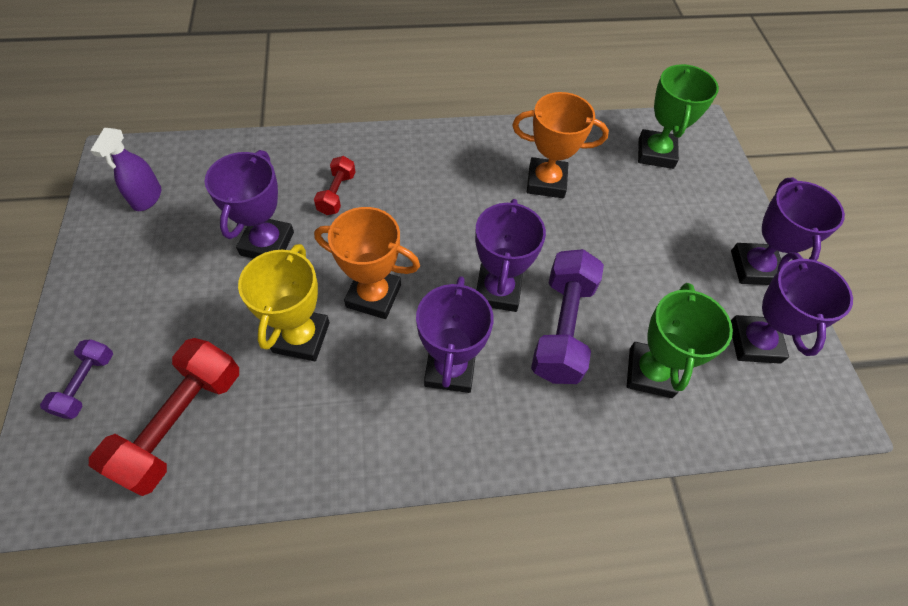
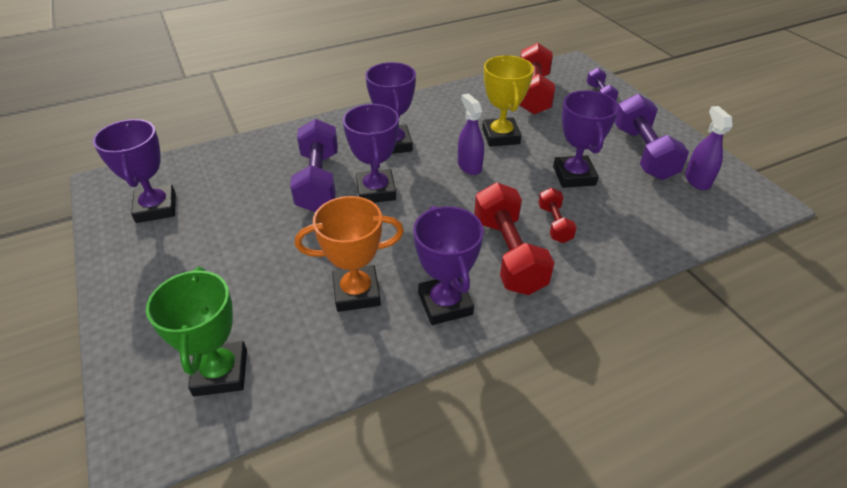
camera: 165 degrees right, 15 degrees down
(157, 252) = (643, 153): none -> purple dumbbell
(373, 296) = (469, 166): orange trophy -> purple spray bottle
(401, 178) = (508, 254): none -> red dumbbell
(650, 372) = (248, 172): green trophy -> none
(754, 268) = (132, 266): purple trophy -> purple trophy (445, 304)

